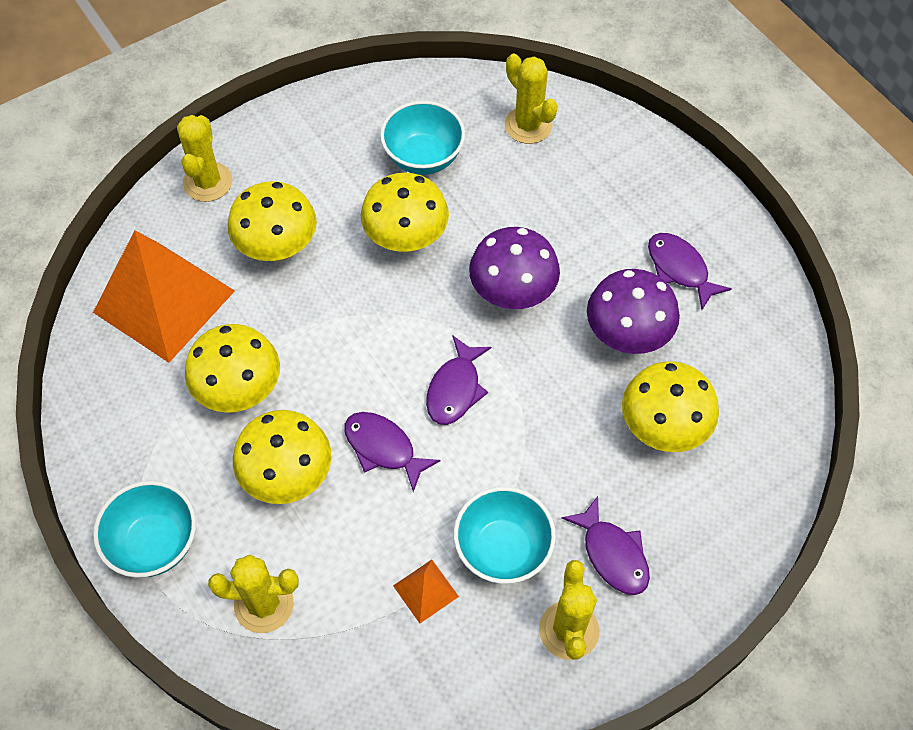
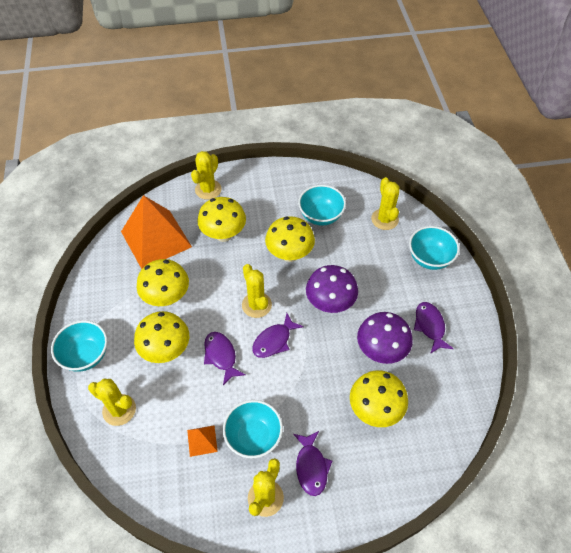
camera: 25 degrees right, 5 degrees down
(396, 344) = (256, 305): none -> yellow cactus
(628, 163) = (429, 258): none -> turquoise bowl

